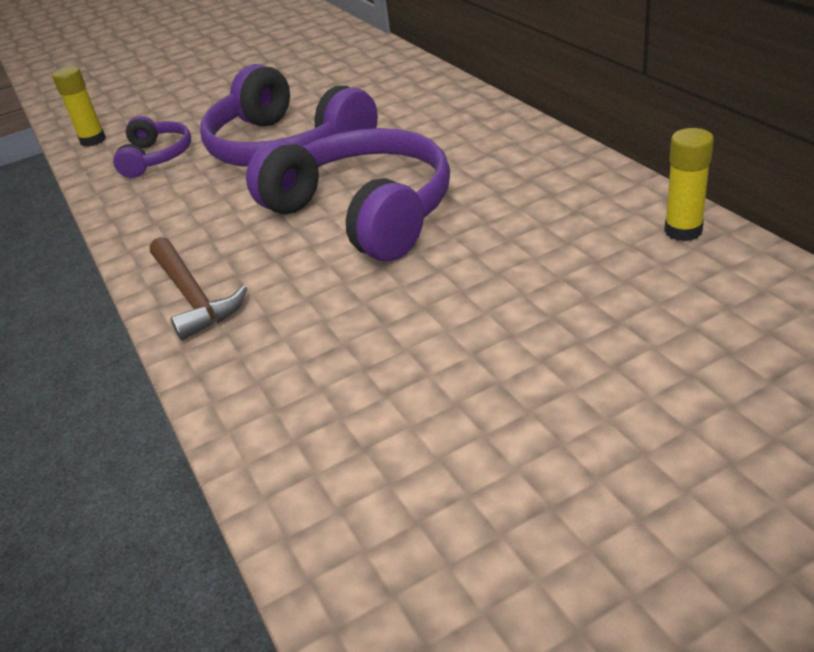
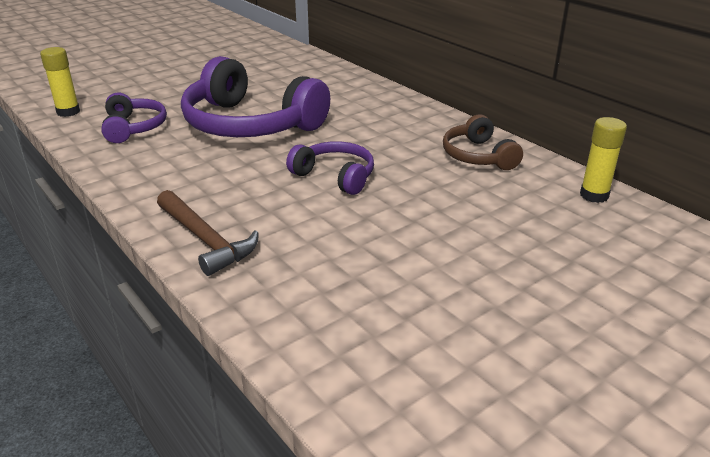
camera: 15 degrees left, 5 degrees down
(363, 212) = (335, 176): purple headphones -> purple headphones, size x0.52
(549, 179) = (478, 156): none -> brown headphones

